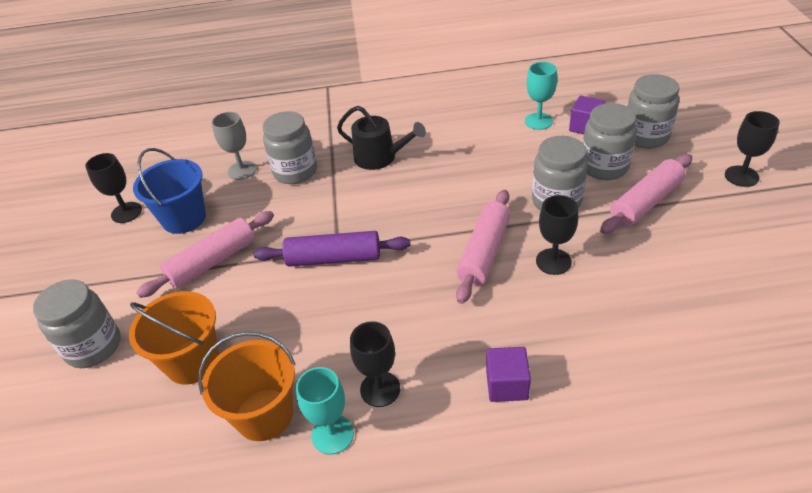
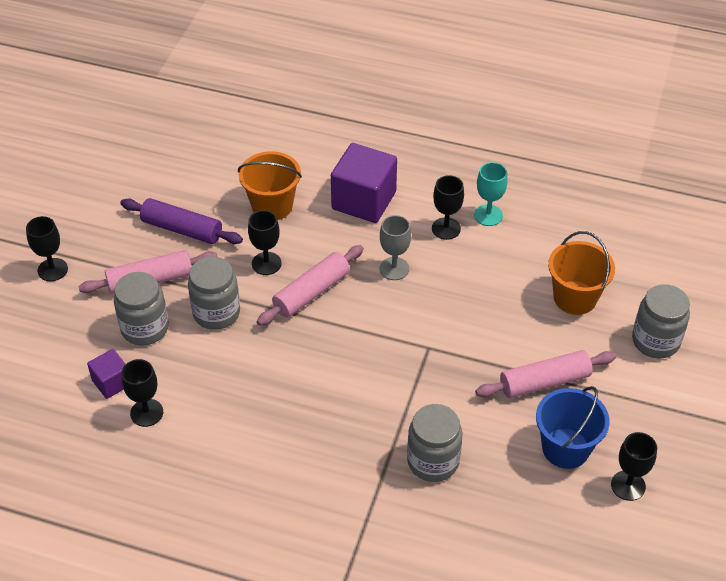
camera: 160 degrees left, 5 degrees up
(242, 170) = (490, 492): grey goblet -> grey goblet (394, 268)
(264, 414) = (529, 242): orange bucket -> orange bucket (272, 206)
(334, 258) = (435, 339): purple rolling pin -> purple rolling pin (182, 229)
(380, 157) = (336, 439): black watering can -> none
(507, 385) = (364, 200): purple cube -> purple cube, size x1.88
(538, 121) = (146, 413): turquoise goblet -> black goblet
(645, 137) = (74, 344): grey jar -> none

